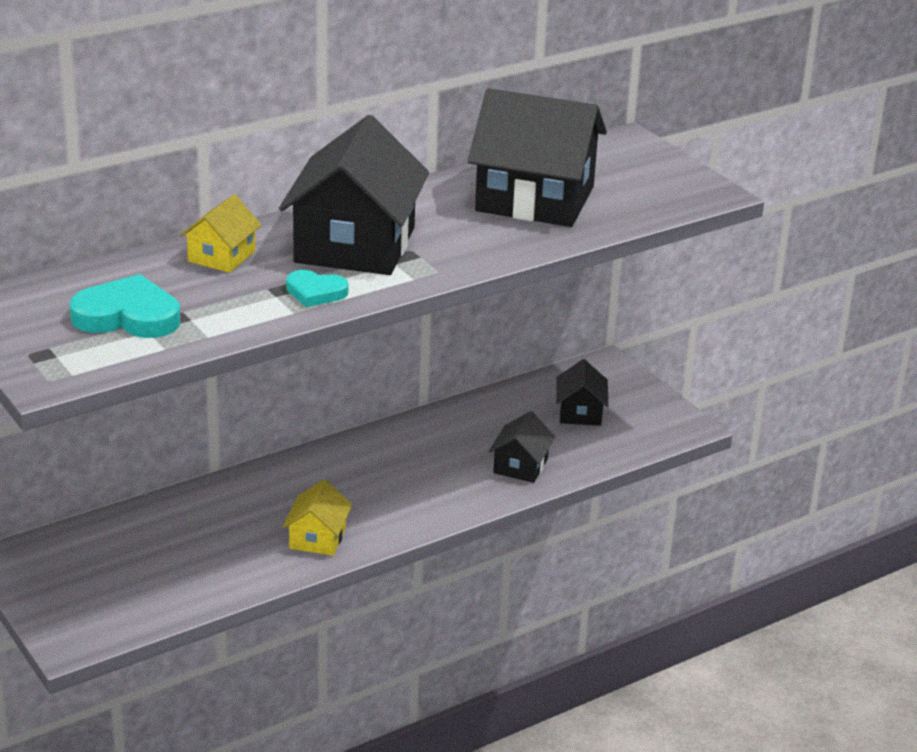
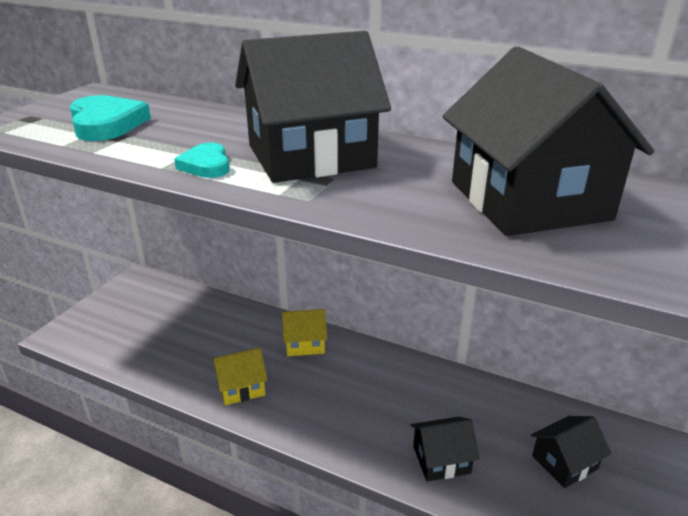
camera: 60 degrees right, 0 degrees up
(221, 256) = (231, 124): yellow house -> yellow house (305, 343)

